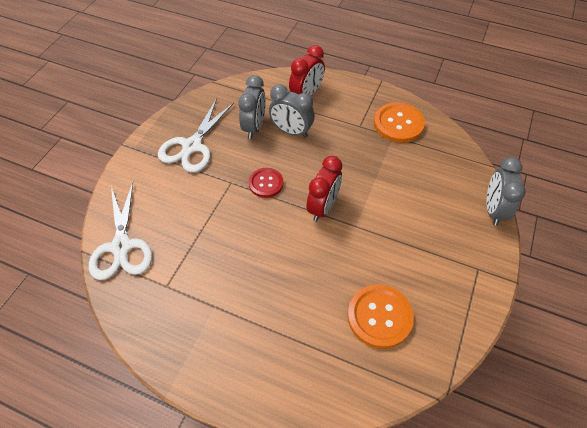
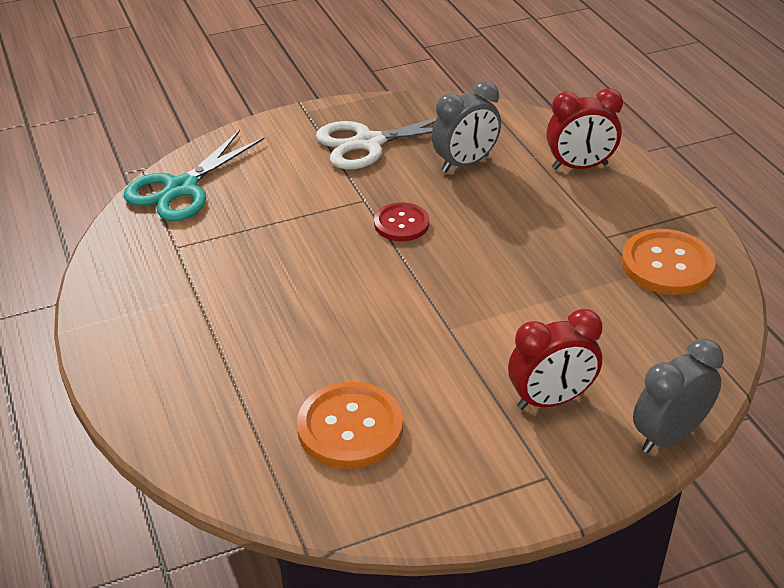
camera: 45 degrees right, 15 degrees down
(121, 246) = (181, 188): white scissors -> turquoise scissors
(291, 131) = (505, 192): grey clock -> none
(323, 207) = (435, 286): red clock -> red clock (550, 400)

